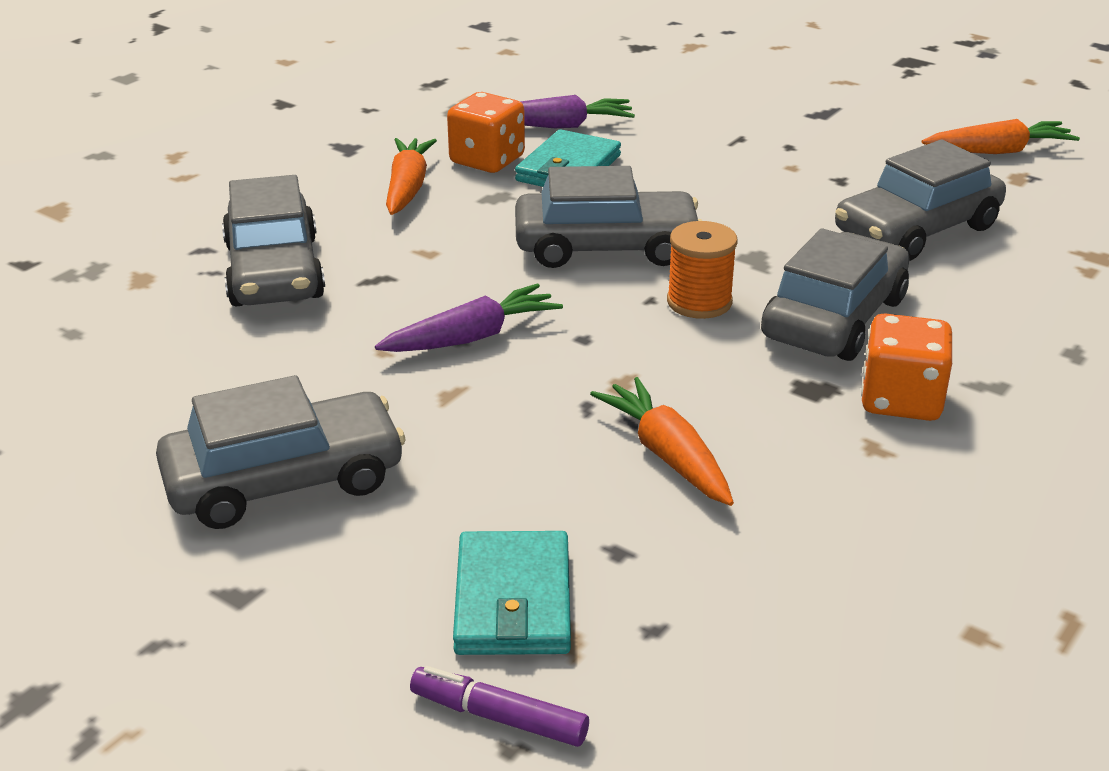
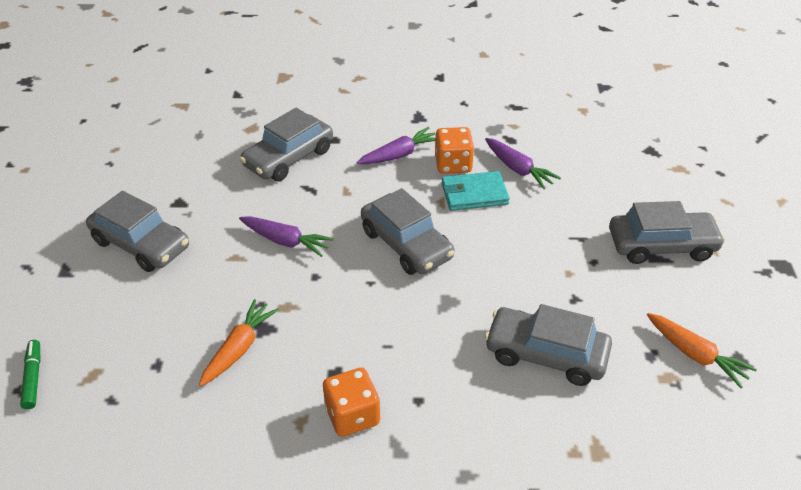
camera: 55 degrees right, 10 degrees up
(408, 187) = (399, 155): orange carrot -> purple carrot
(499, 717) = (33, 378): purple marker -> green marker
(513, 600) = (105, 348): turquoise wallet -> none
(699, 302) = (383, 300): orange spool -> none
(834, 318) = (412, 358): grey car -> grey car (661, 245)

